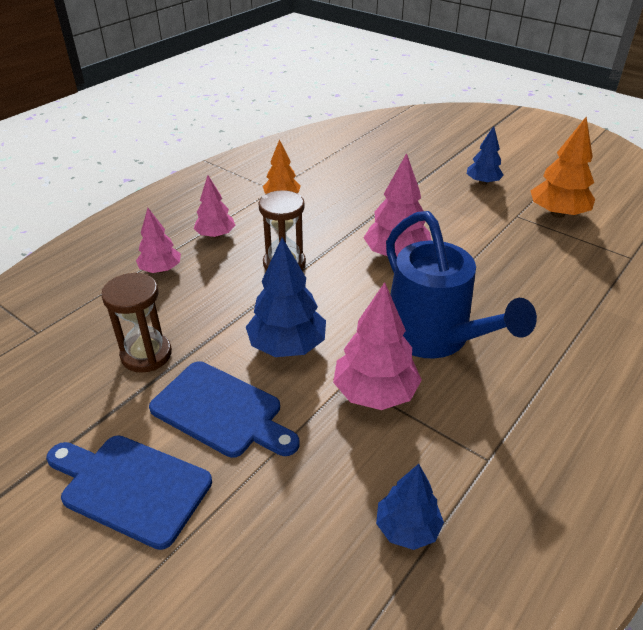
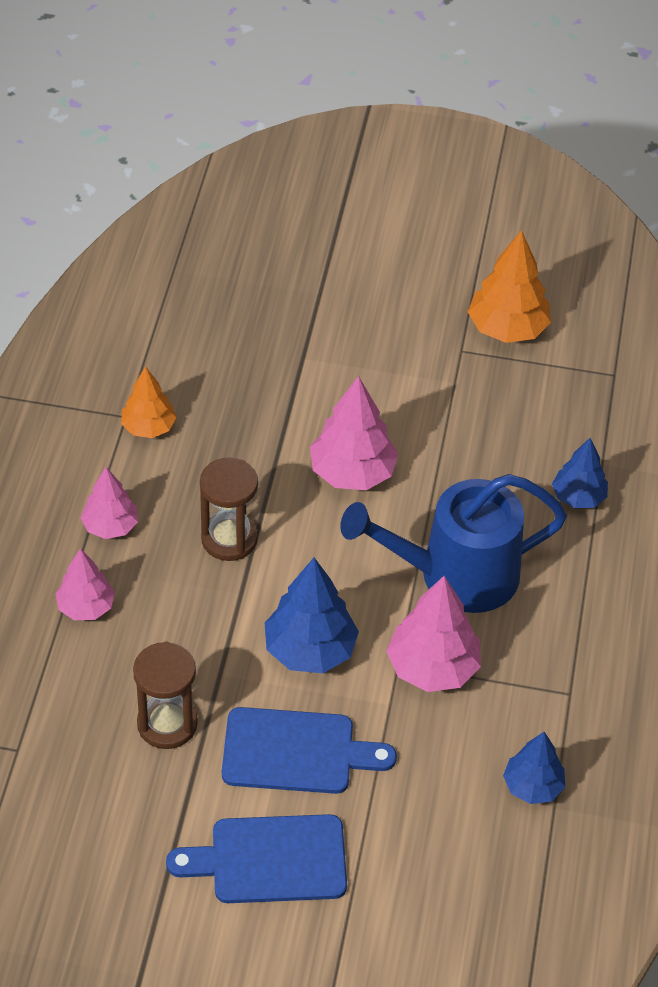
camera: 30 degrees left, 10 degrees up
(434, 337) = (455, 575): blue watering can -> blue watering can turned 135 degrees clockwise
(482, 182) = (392, 301): blue tree -> blue tree (578, 497)

